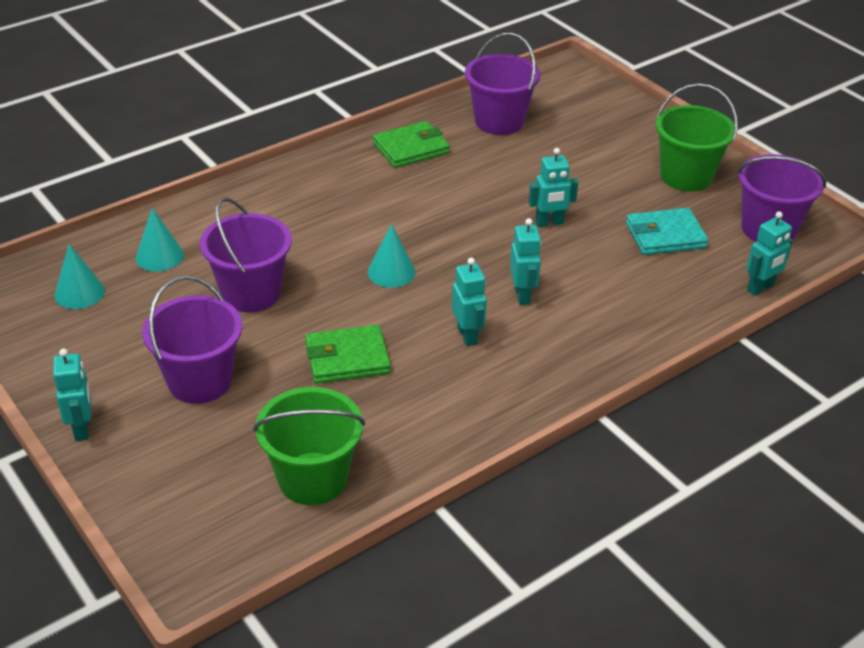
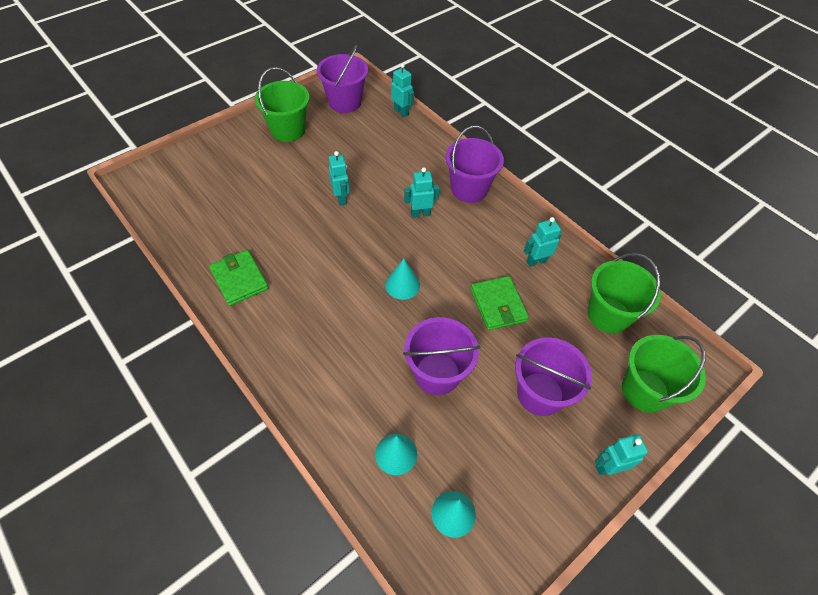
camera: 95 degrees left, 15 degrees up
(175, 492) = (645, 390): none -> green bucket
(467, 335) = (464, 241): turquoise robot -> turquoise robot (536, 261)
(499, 121) = (206, 223): purple bucket -> purple bucket (469, 189)
(665, 235) = (353, 145): turquoise wallet -> none

